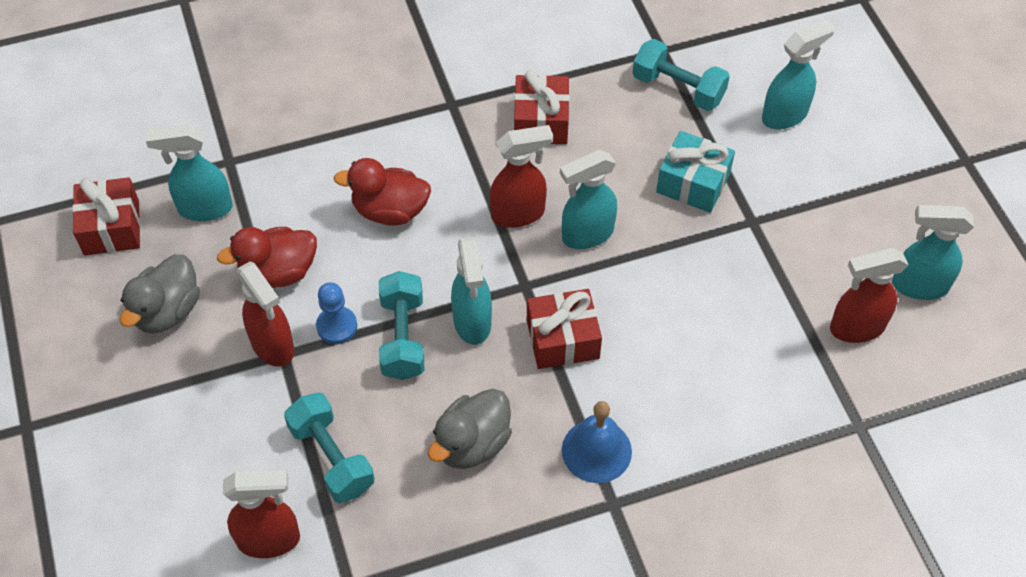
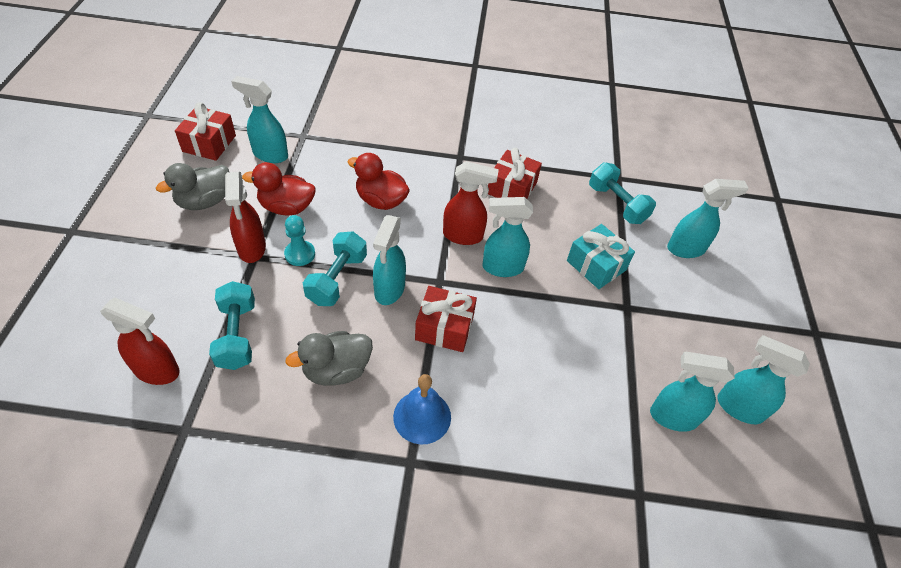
camera: 20 degrees right, 5 degrees down
(337, 326) = (300, 254): blue pawn -> turquoise pawn
(856, 328) = (672, 417): red spray bottle -> turquoise spray bottle

